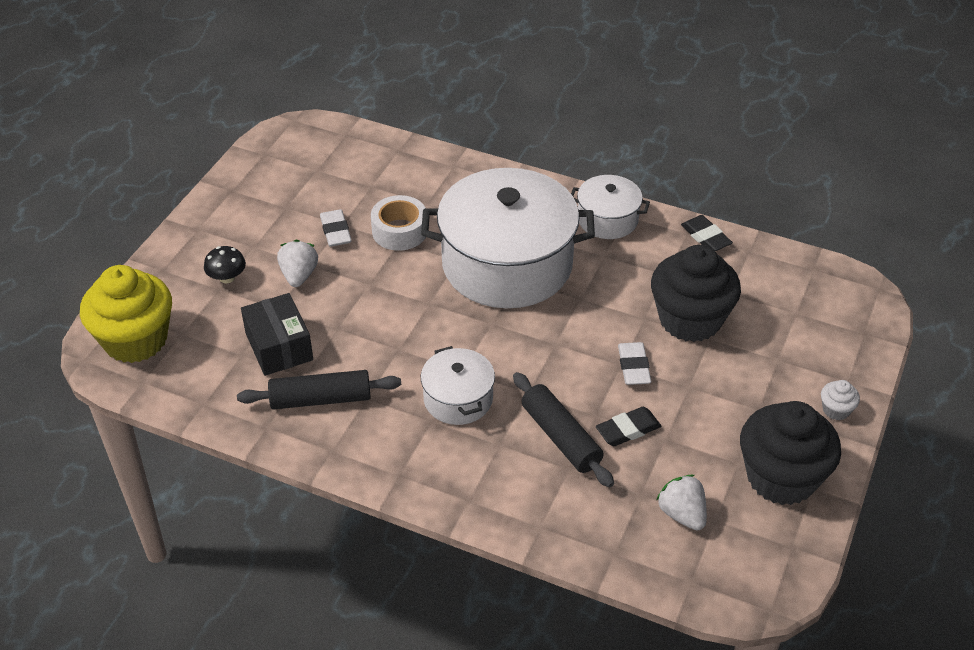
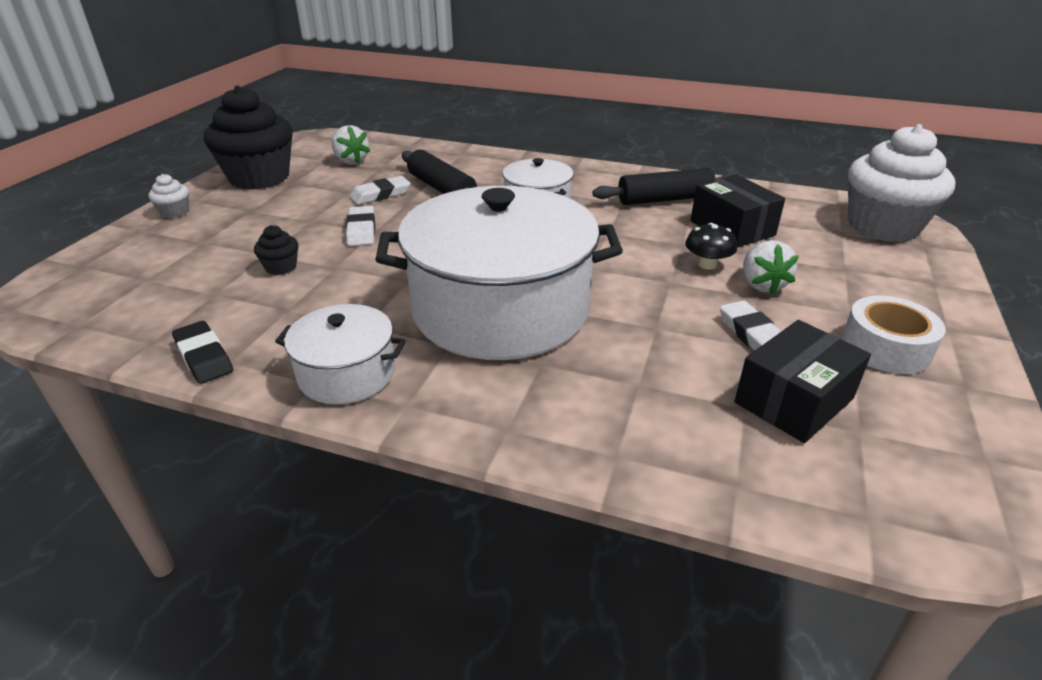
camera: 175 degrees right, 10 degrees down
(135, 340) = (882, 226): yellow cupcake -> white cupcake
(227, 277) = (847, 278): black mushroom -> black mushroom (707, 264)
(341, 187) = (794, 400): none -> black box
(399, 231) = (662, 340): white tape -> white tape (885, 347)
(628, 430) = (380, 194): black eraser -> white eraser
(690, 319) = (281, 267): black cupcake -> black cupcake, size x0.41

